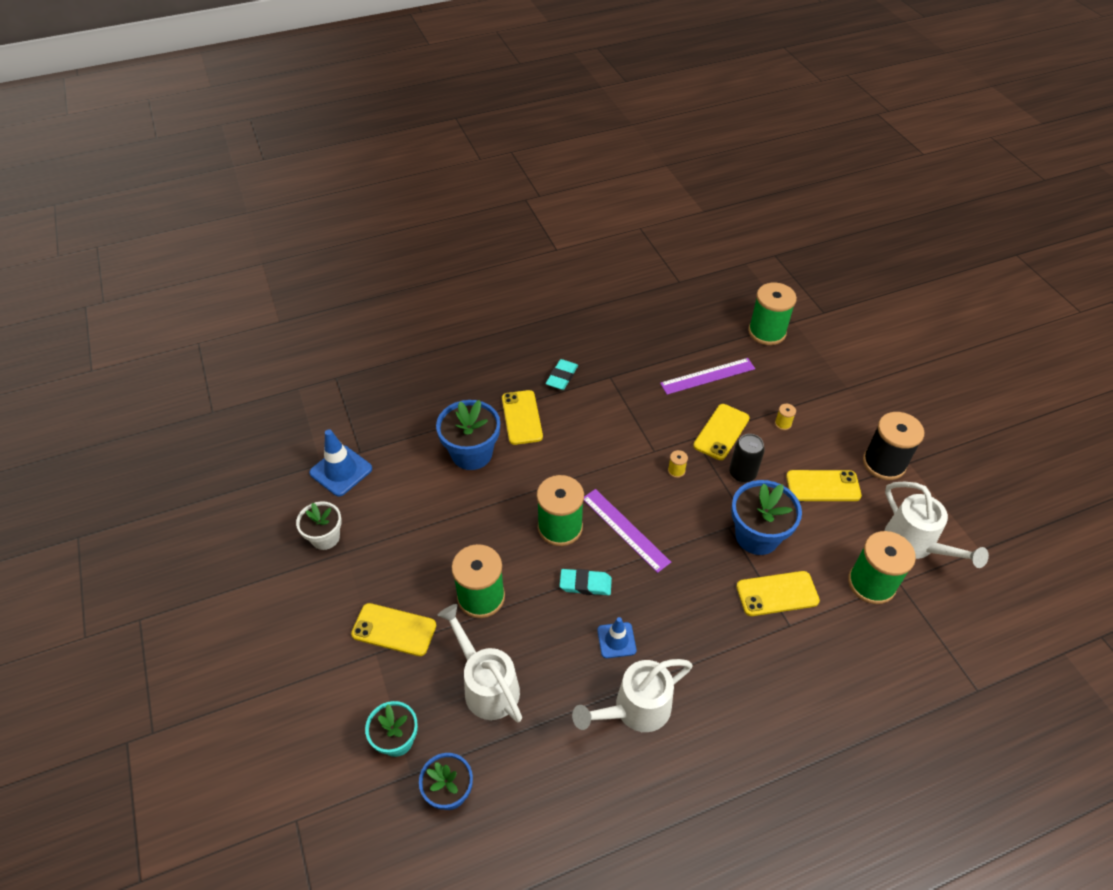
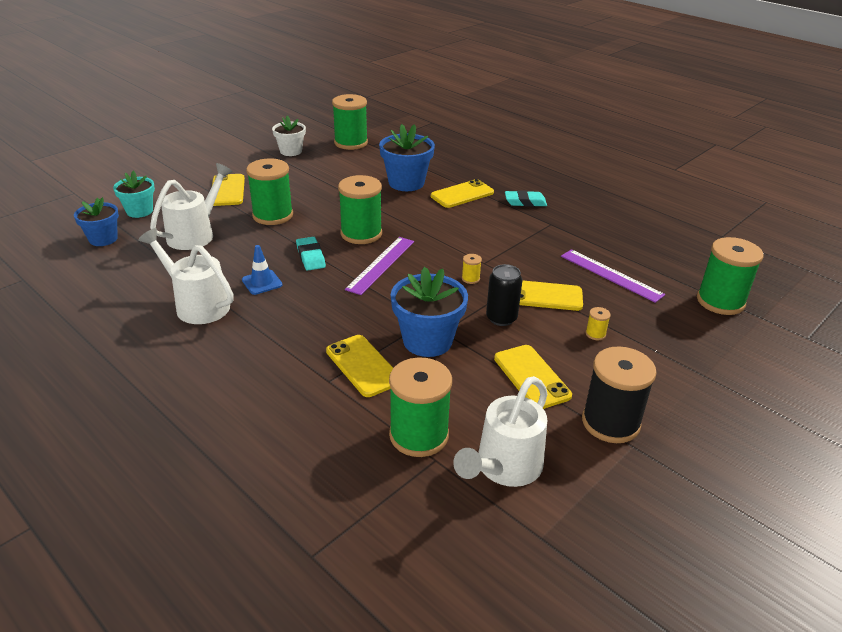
camera: 65 degrees right, 15 degrees down
(341, 471) = (351, 143): blue traffic cone -> green spool

